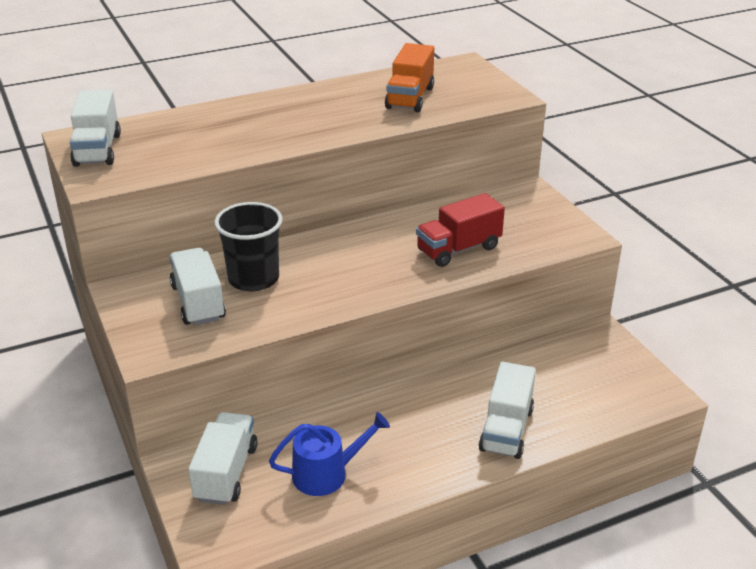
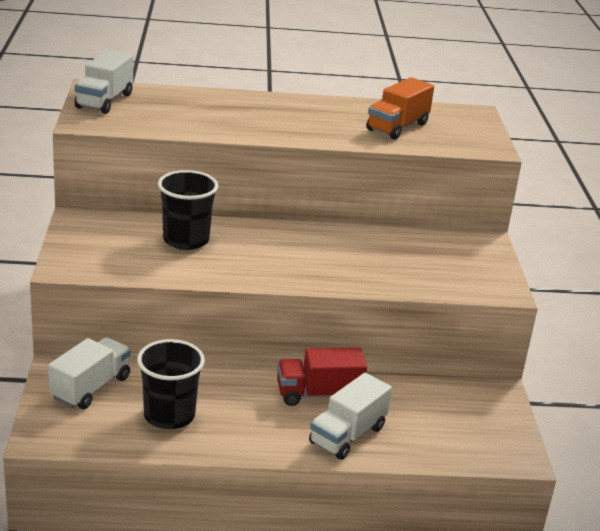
camera: 20 degrees right, 5 degrees down
(198, 302) = (128, 244): white truck -> none
(326, 474) = (169, 415): blue watering can -> black cup
(458, 249) = (379, 268): red truck -> red truck (318, 394)

